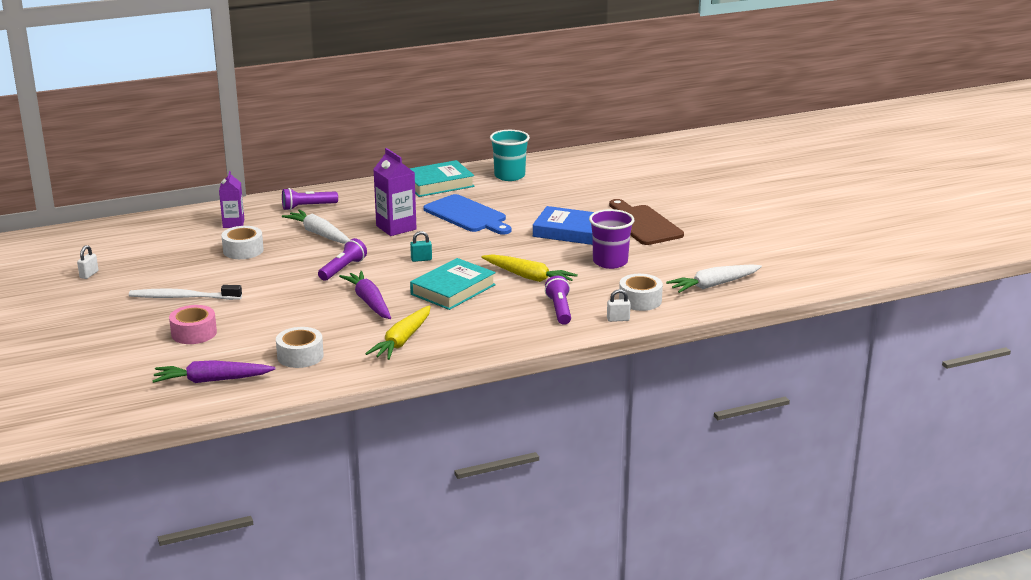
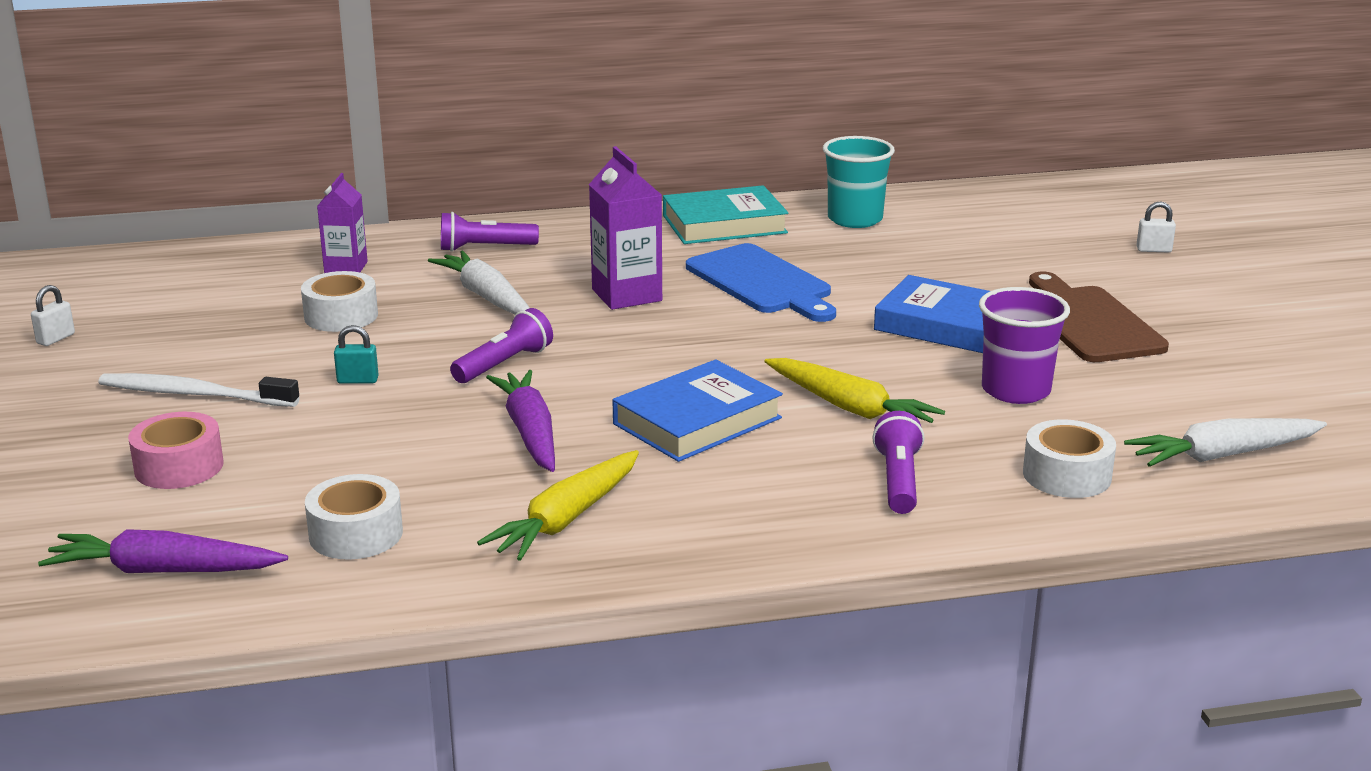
camera: 10 degrees right, 0 degrees up
(421, 259) = (654, 357): turquoise padlock -> turquoise padlock (357, 380)
(453, 289) = (697, 421): turquoise book -> blue book
(618, 319) = (1015, 512): white padlock -> white padlock (1153, 250)

